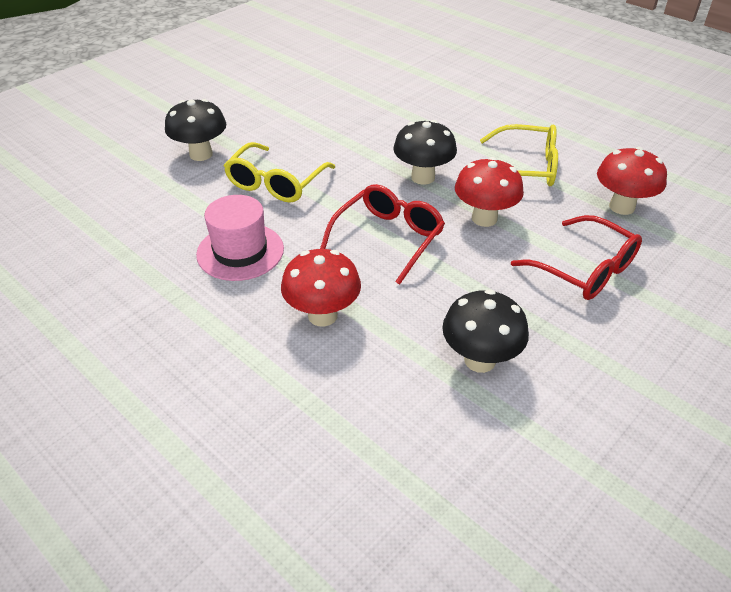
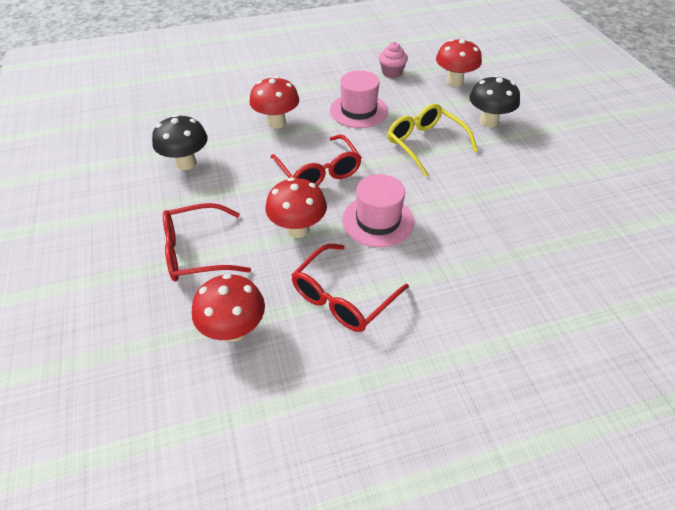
camera: 120 degrees right, 5 degrees up
(118, 254) = (392, 72): none -> pink cupcake
(119, 196) = (454, 82): none -> red mushroom
(423, 177) = (378, 221): black mushroom -> pink hat
(526, 167) = (342, 298): yellow glasses -> red glasses

